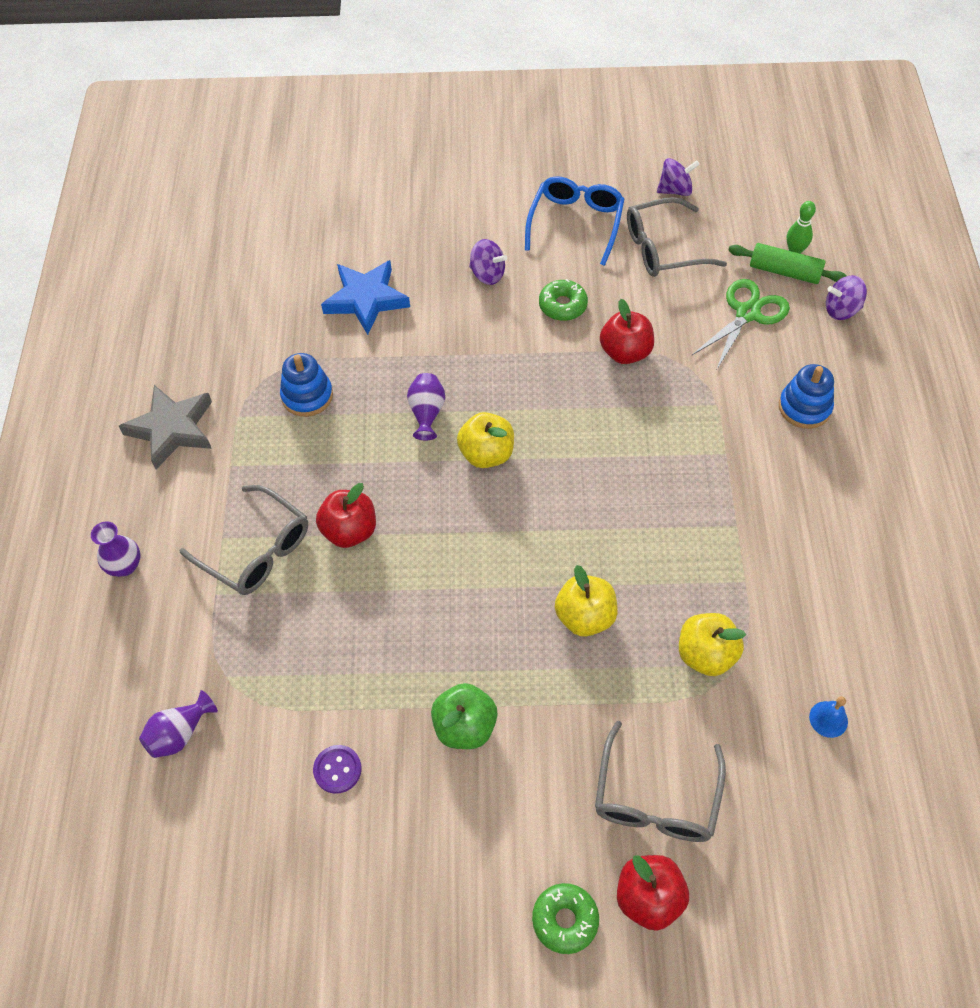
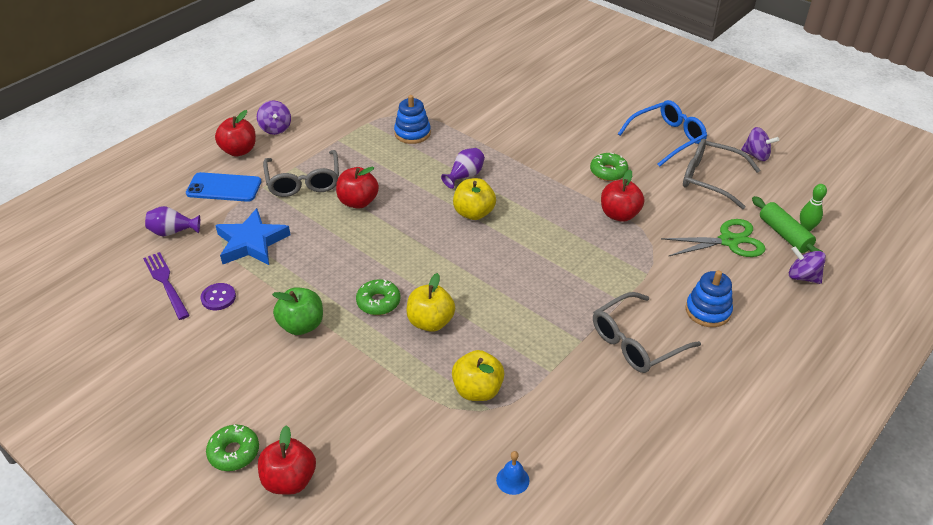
camera: 40 degrees right, 15 degrees down
(125, 566) = (239, 150): purple vase -> red apple
(169, 629) = (224, 188): none -> blue phone
(172, 429) = (330, 110): grey star -> none
(255, 802) = (166, 283): none -> purple fork
(366, 299) = (497, 109): blue star -> blue star (252, 243)
(487, 274) = (581, 134): purple spinning top -> purple spinning top (275, 128)
(510, 636) = (378, 302): none -> green donut
(656, 798) = (356, 436): grey glasses -> grey glasses (636, 342)

